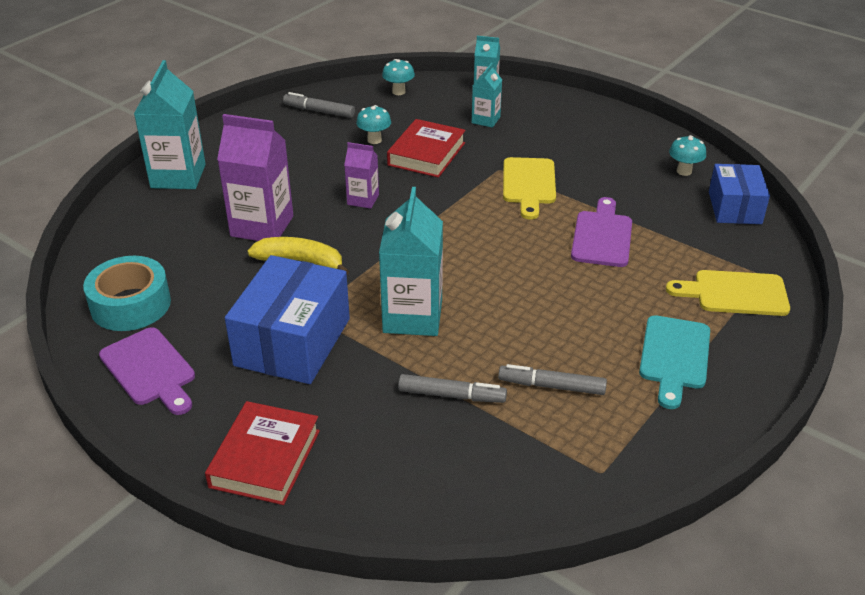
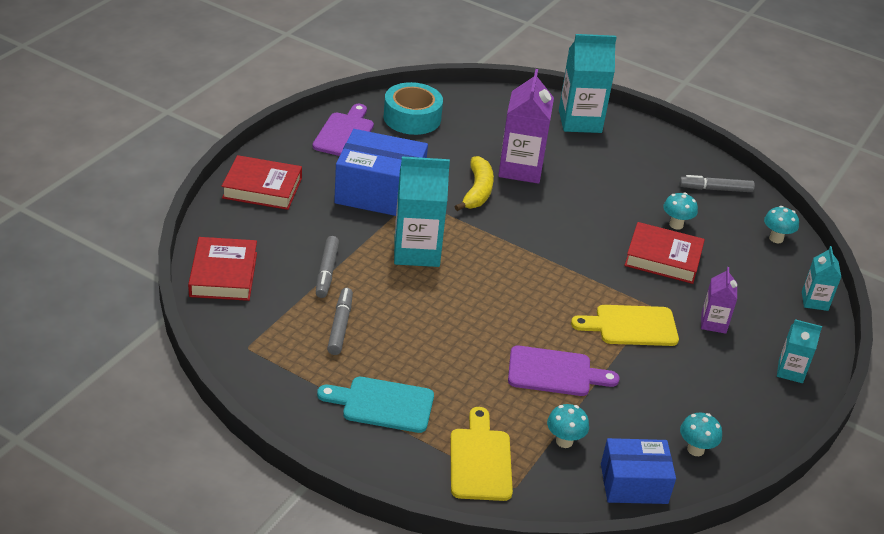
camera: 80 degrees right, 0 degrees up
(150, 370) = (344, 133): purple cutting board -> purple cutting board turned 150 degrees clockwise
(319, 111) = (715, 189): grey marker -> grey marker turned 105 degrees counterclockwise
(363, 199) = (574, 221): purple carton -> purple carton (713, 323)
(459, 499) = (223, 274): none -> red book
(486, 120) = (744, 299): turquoise carton -> turquoise carton (790, 371)
(694, 240) = (564, 441): none -> turquoise mushroom

